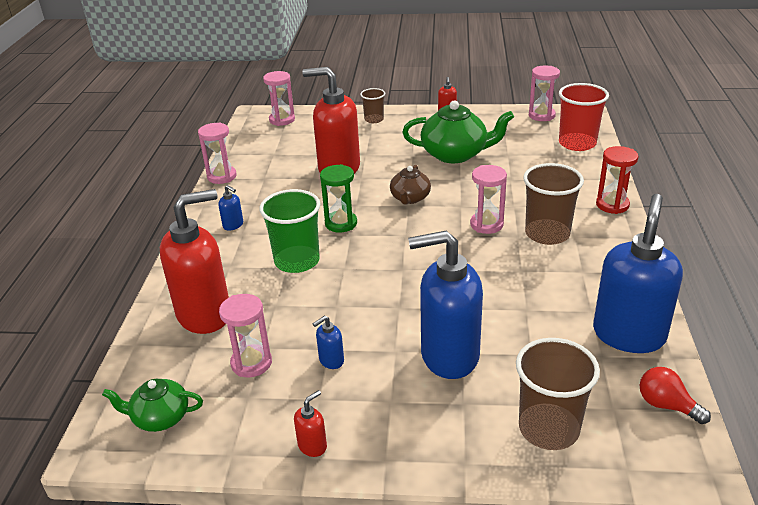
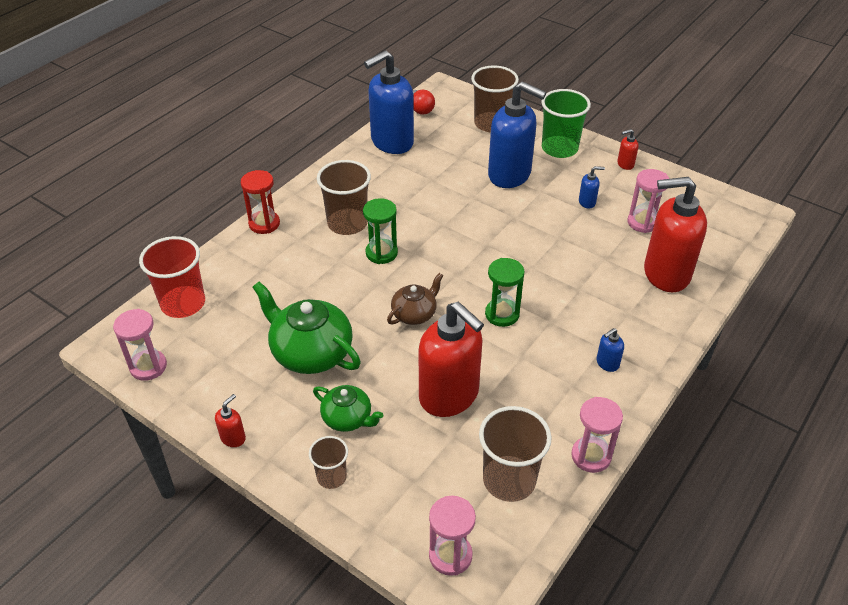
camera: 150 degrees left, 10 degrees up
(160, 417) = (715, 214): green teapot -> green teapot (348, 418)
(233, 225) = (607, 363): blue soap dispenser -> blue soap dispenser turned 105 degrees counterclockwise
(269, 151) = (509, 480): none -> brown cup
(297, 261) = (567, 291): green cup -> green cup (559, 148)
(486, 224) = (381, 253): pink hourglass -> green hourglass

